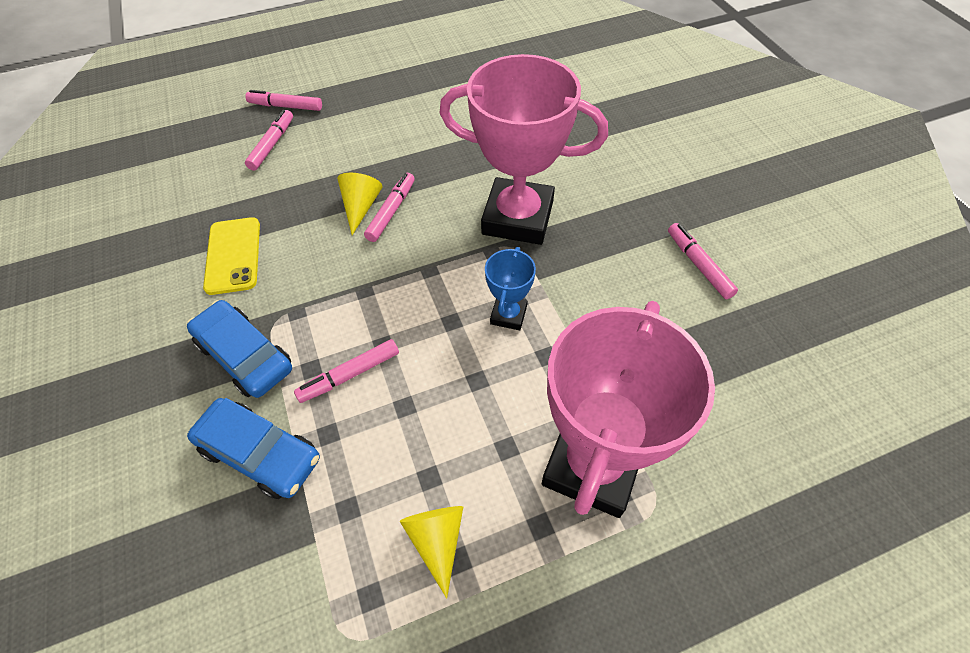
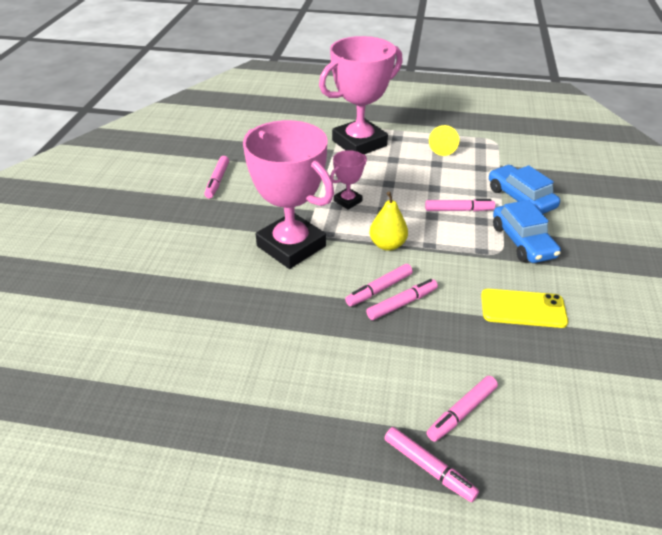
camera: 150 degrees left, 15 degrees down
(233, 255) = (523, 309): yellow phone -> yellow phone turned 75 degrees clockwise
(361, 207) = (402, 304): yellow cone -> pink marker
(414, 269) = (387, 245): none -> yellow pear
(508, 315) = (348, 201): blue trophy -> pink trophy

